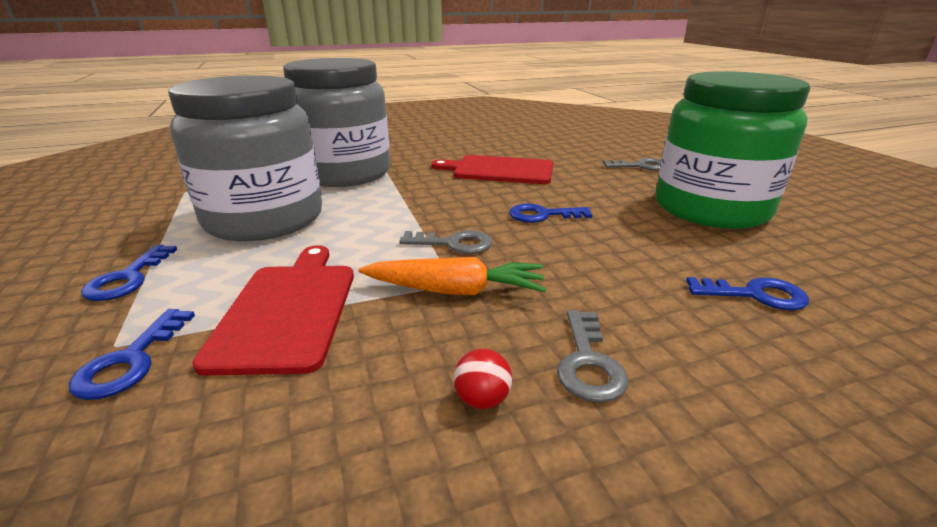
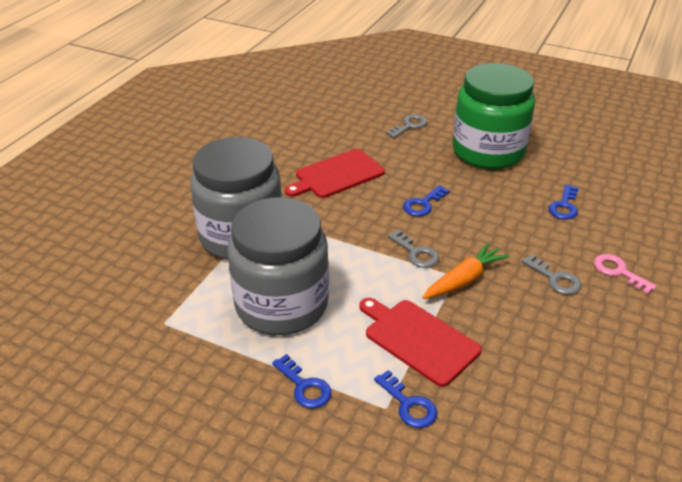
camera: 45 degrees left, 10 degrees up
(454, 244) = (416, 253): grey key -> grey key turned 90 degrees clockwise
(482, 399) = (546, 317): red ball -> none
(742, 429) = (618, 272): none -> pink key
(755, 295) = (564, 206): blue key -> blue key turned 150 degrees clockwise

